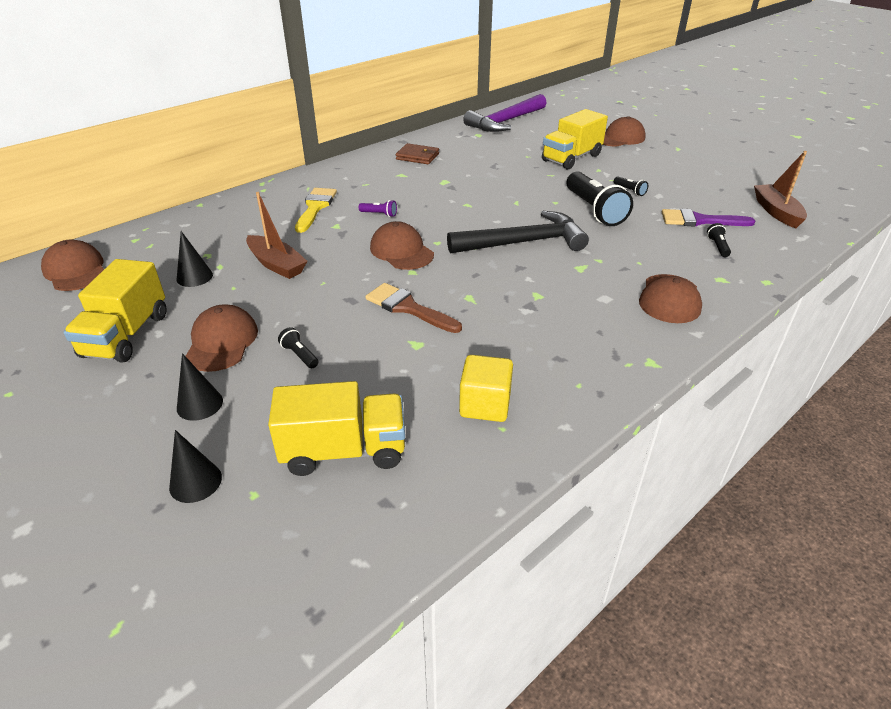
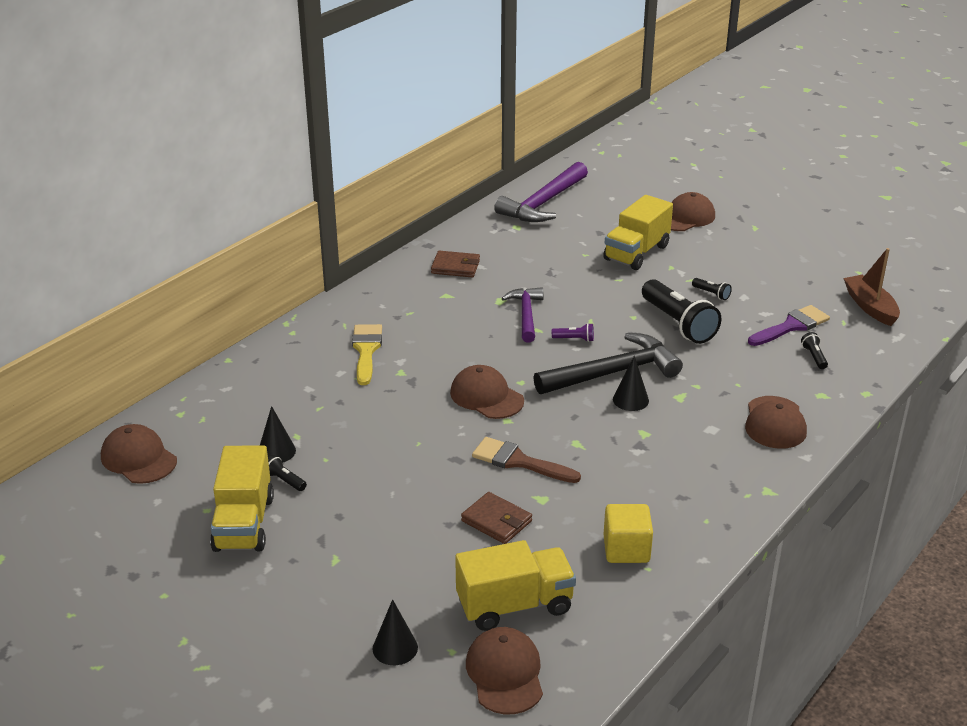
camera: 10 degrees left, 5 degrees down
(199, 404) = (359, 581): black cone -> black cone (630, 400)
(222, 342) = (347, 519): brown cap -> brown cap (505, 673)
(277, 264) = (358, 427): brown boat -> none
(299, 355) = (432, 523): black flashlight -> black flashlight (284, 480)
(363, 360) = (496, 521): none -> brown wallet
(379, 214) = (443, 352): purple flashlight -> purple flashlight (574, 339)
(462, 193) = (526, 315): none -> purple hammer
(699, 220) = (791, 326): purple brush -> purple brush turned 150 degrees clockwise

